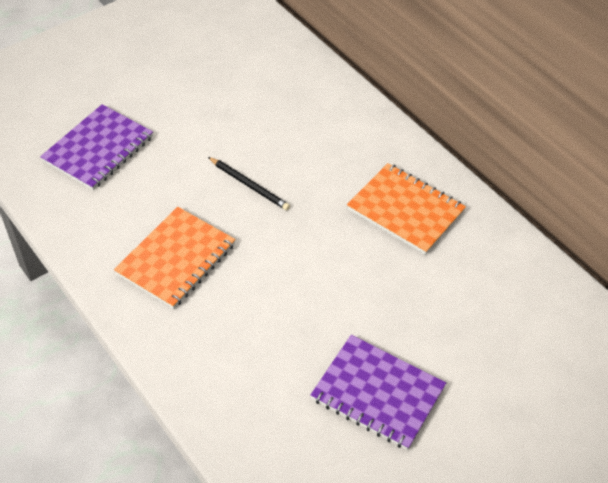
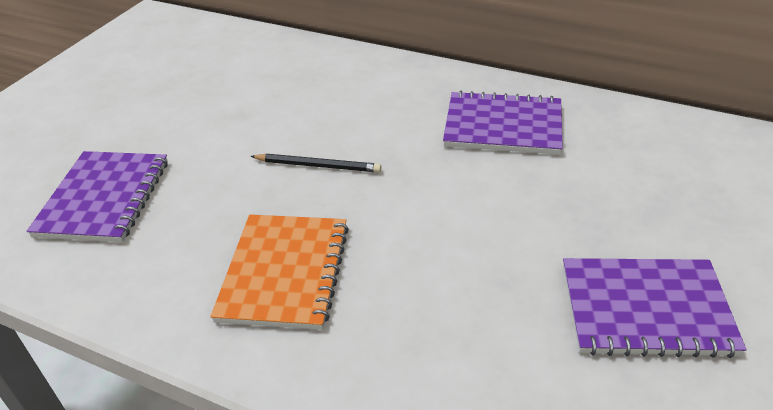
camera: 25 degrees left, 10 degrees down
(405, 210) = (503, 126): orange notebook -> purple notebook

